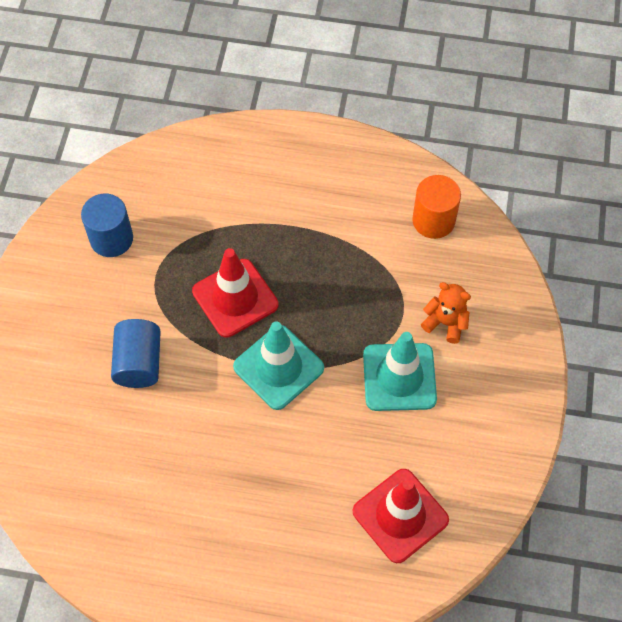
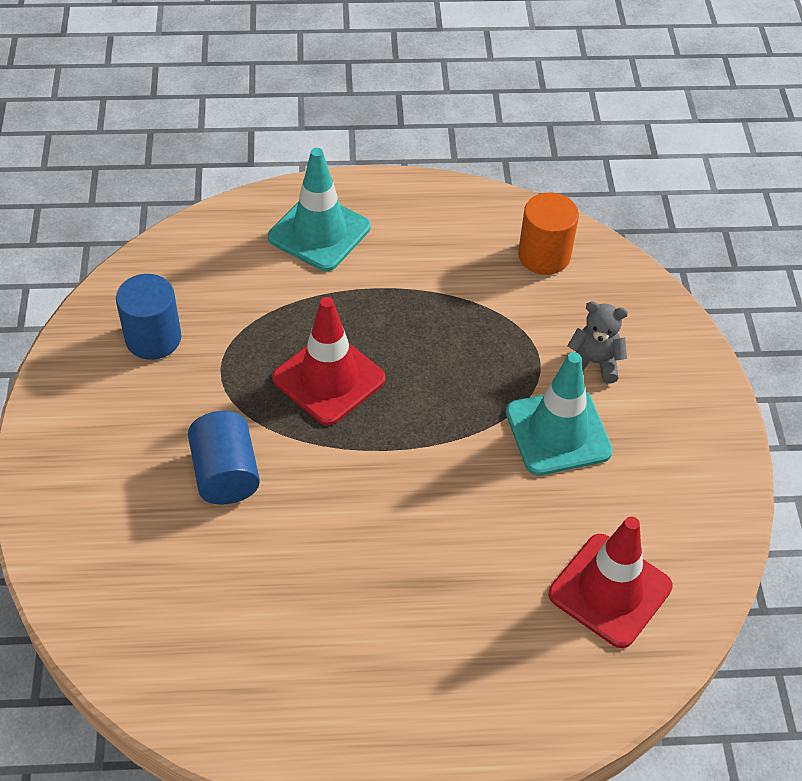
camera: 15 degrees left, 10 degrees down
(278, 367) = (406, 447): turquoise traffic cone -> turquoise traffic cone (319, 232)
(445, 323) = (594, 362): orange teddy bear -> grey teddy bear

